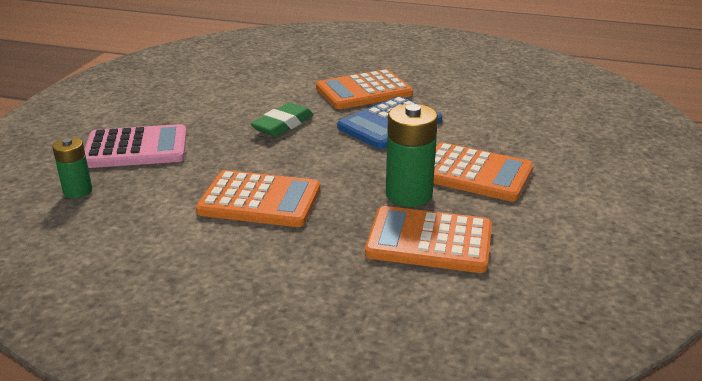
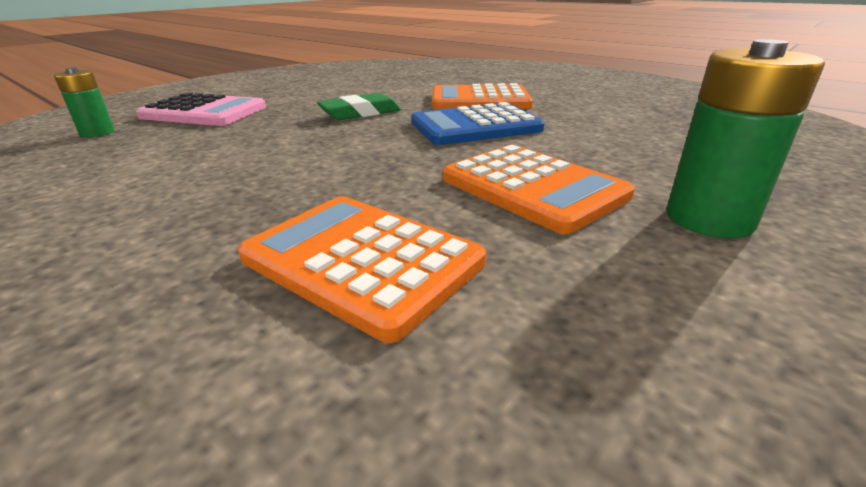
camera: 25 degrees right, 0 degrees up
(260, 200) = (230, 168): orange calculator -> none
(409, 194) = (410, 194): green battery -> green battery (709, 219)

